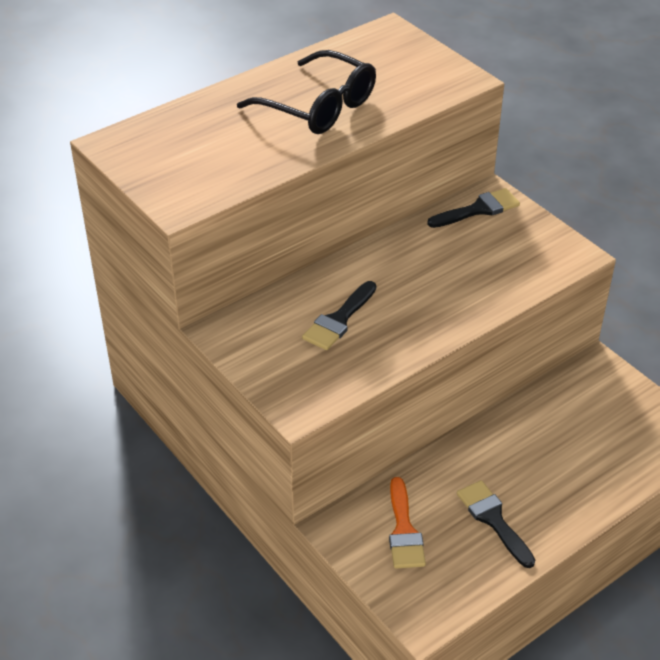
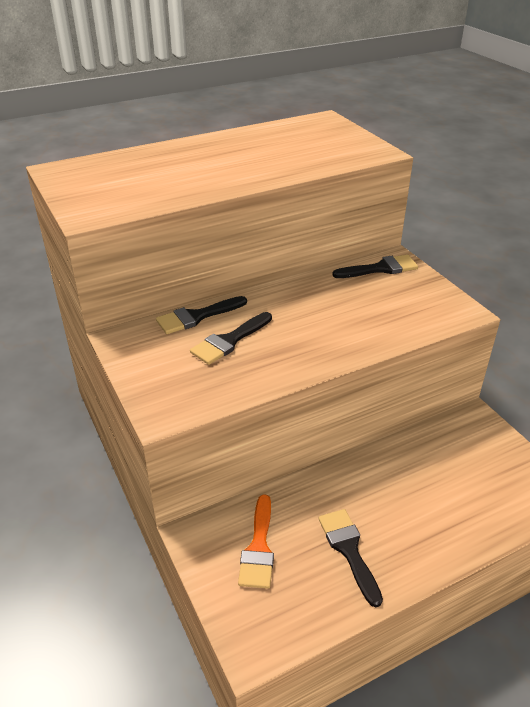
camera: 10 degrees right, 5 degrees down
(294, 295) = (197, 317): none -> black brush
(319, 107) = (244, 160): black glasses -> none

